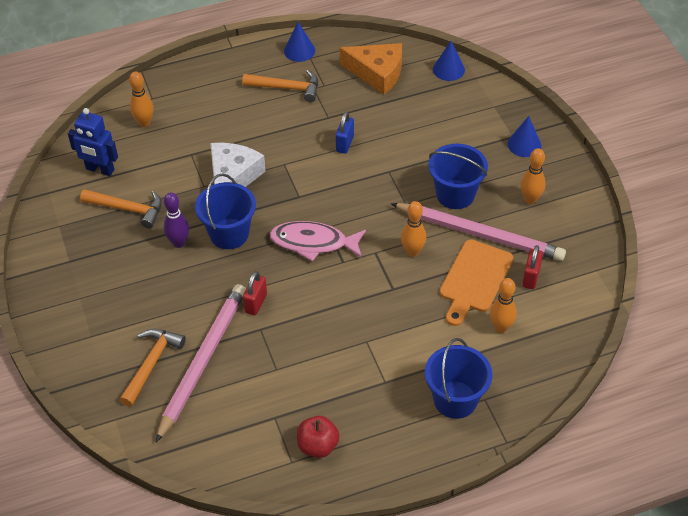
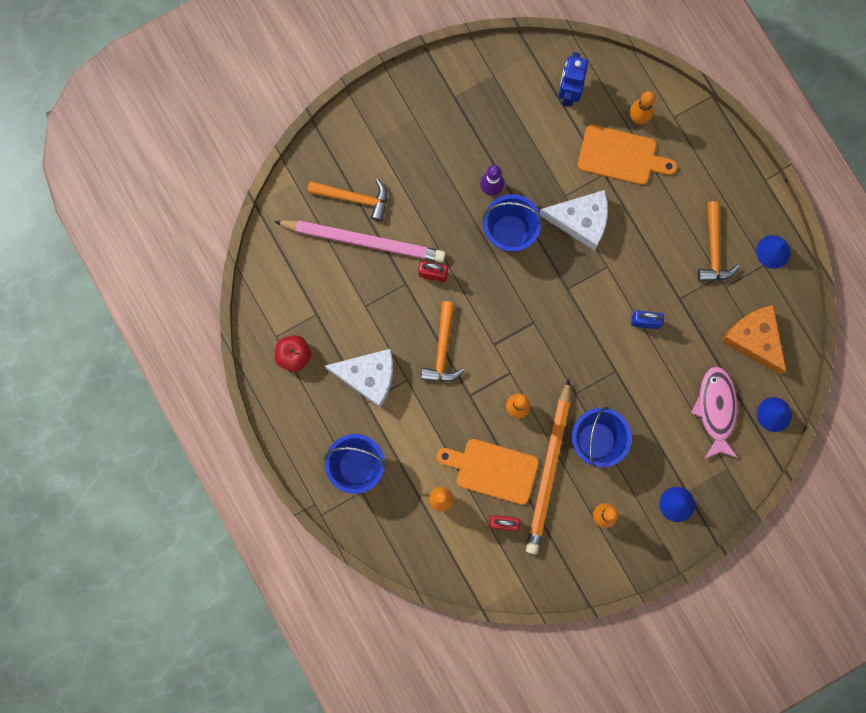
camera: 80 degrees right, 30 degrees up
(128, 209) = (524, 132): orange hammer -> orange hammer (442, 349)
(177, 140) = (621, 156): none -> orange cutting board
(313, 243) = (512, 313): pink fish -> pink fish (716, 409)
(356, 376) = (368, 376): none -> white cheese
(377, 73) = (754, 339): orange cheese -> orange cheese turned 135 degrees clockwise
(479, 234) = (549, 470): pink pencil -> orange pencil

